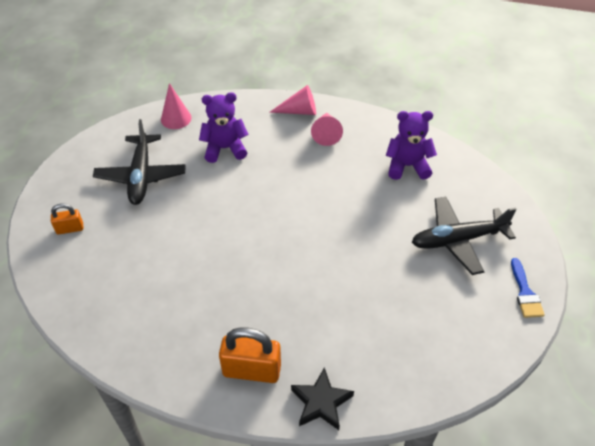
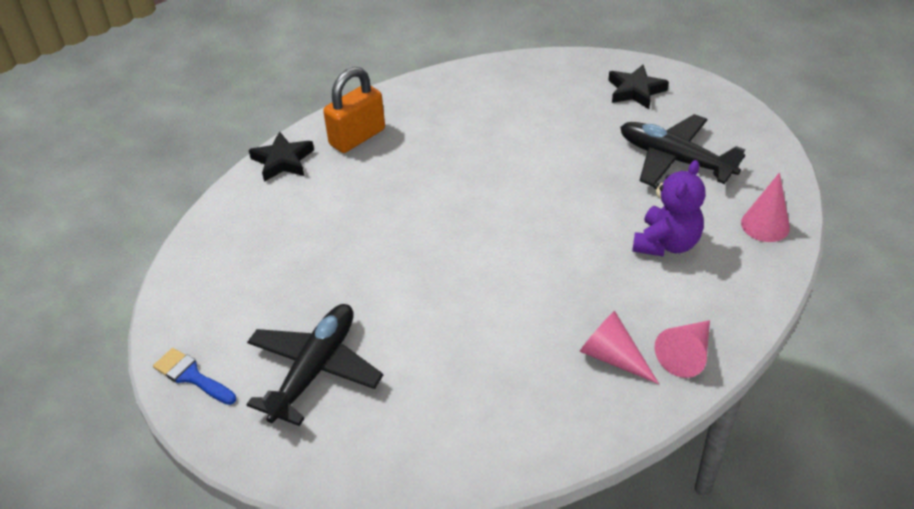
camera: 130 degrees right, 5 degrees down
(70, 229) = (635, 91): orange padlock -> black star
(407, 166) = (472, 405): purple teddy bear -> none

